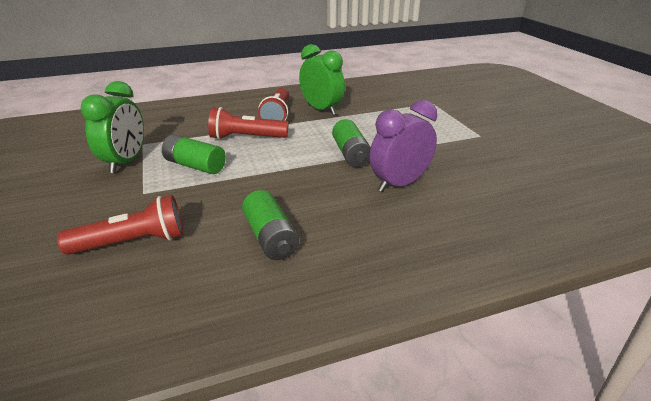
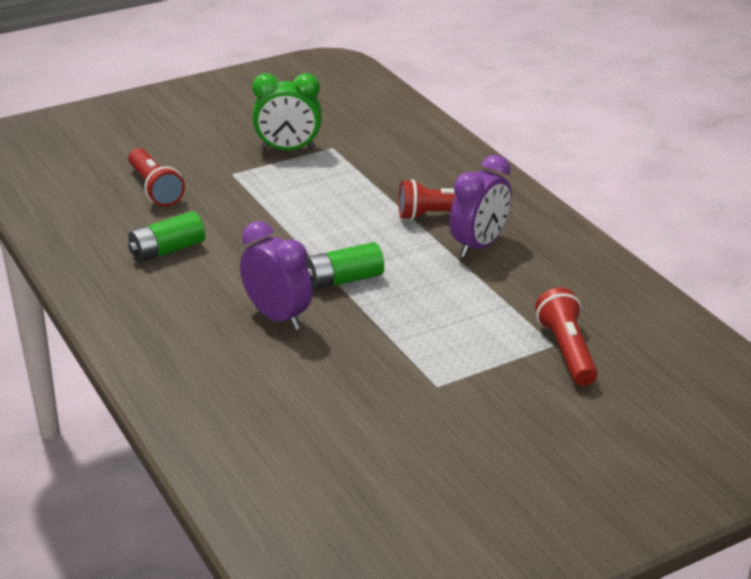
camera: 80 degrees right, 0 degrees up
(195, 165) = (290, 187): green battery -> none
(246, 138) = (367, 204): red flashlight -> red flashlight (567, 351)
(321, 109) = (479, 246): green clock -> purple clock

